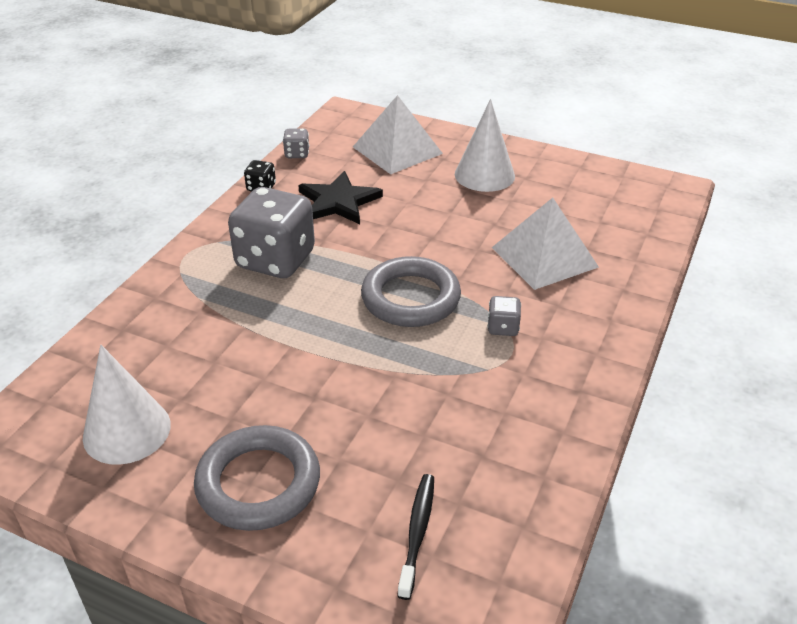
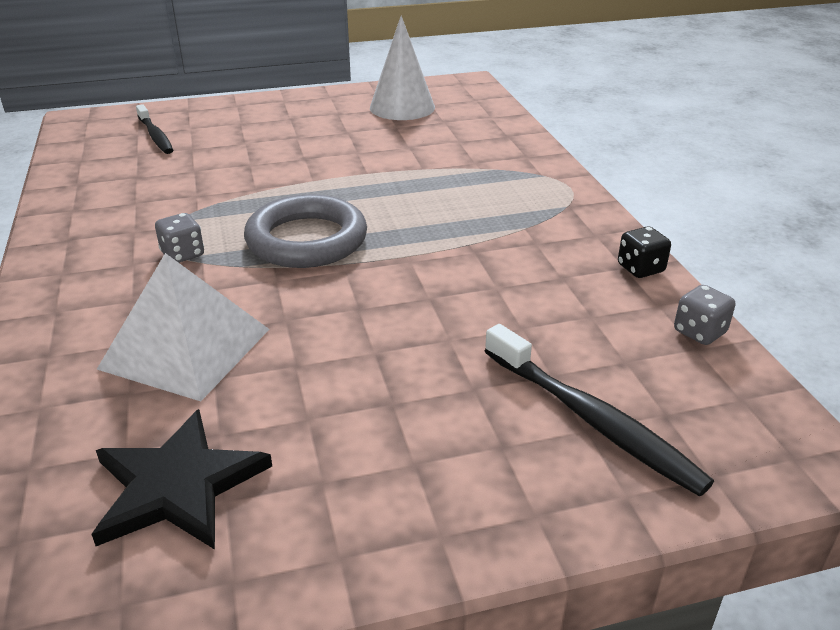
camera: 140 degrees right, 5 degrees down
(258, 483) = (284, 119): grey ring -> none
(275, 260) = (485, 214): grey dice -> none
(338, 202) = (530, 295): black star -> black star (178, 485)
(397, 150) = (592, 419): white pyramid -> black toothbrush
(484, 175) = (396, 446): white cone -> none

